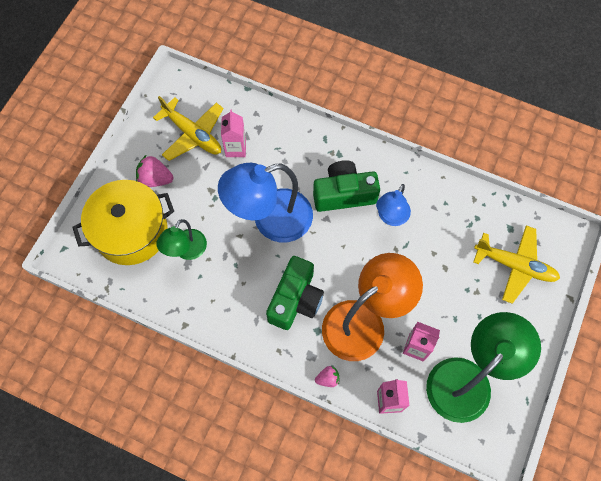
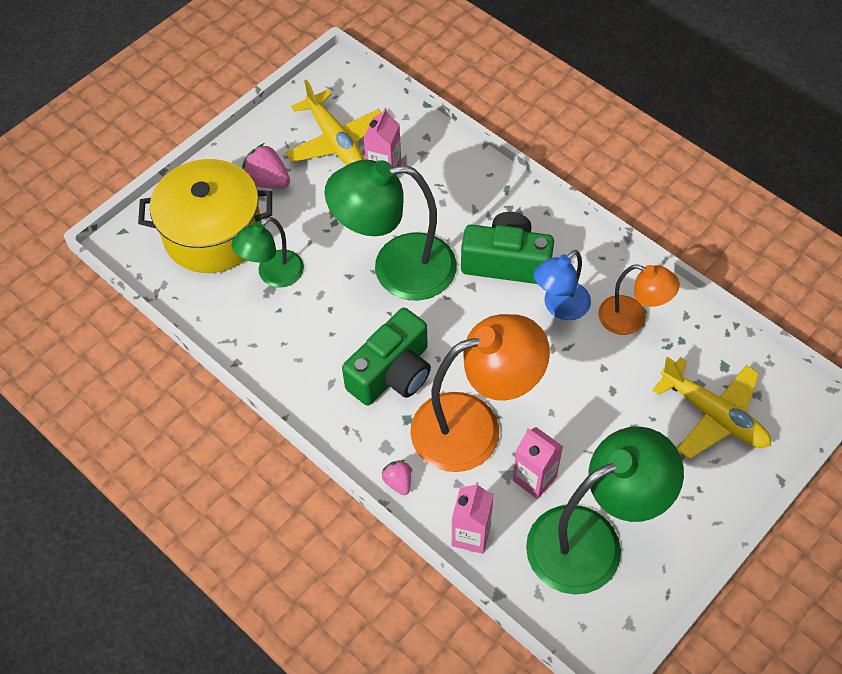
camera: 20 degrees right, 10 degrees down
(271, 220) = (396, 268): blue lamp -> green lamp
(327, 378) = (398, 482): pink strawberry -> pink strawberry turned 120 degrees counterclockwise
(440, 212) = (632, 319): none -> orange lamp

